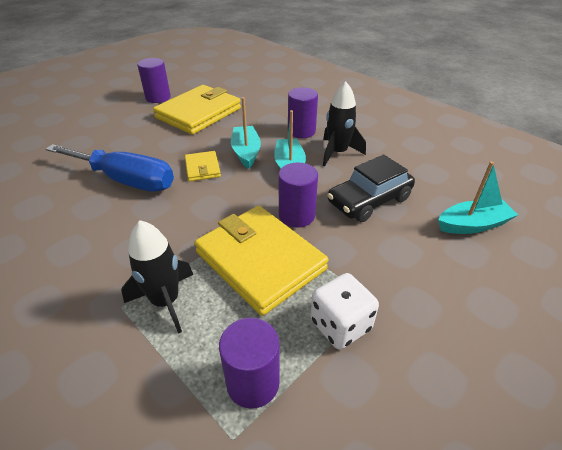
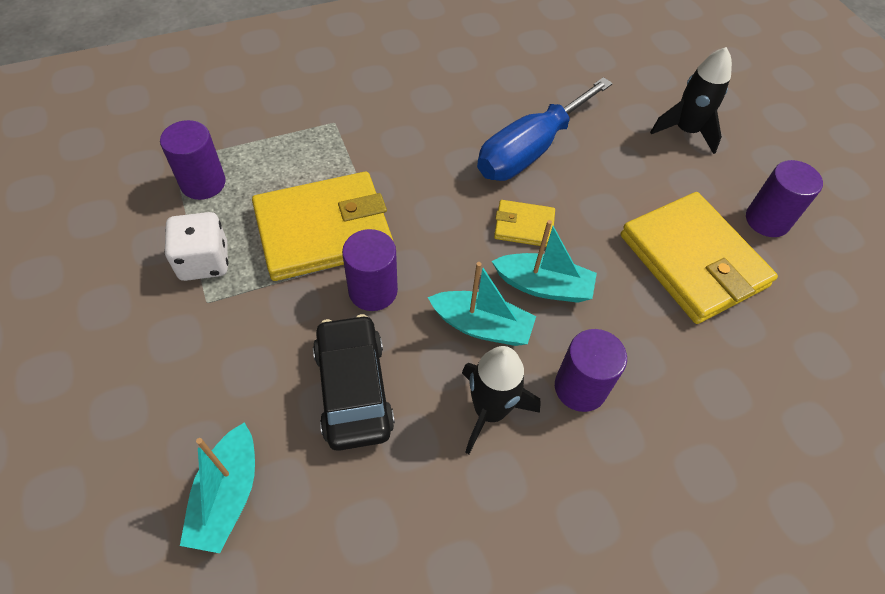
camera: 110 degrees right, 15 degrees up
(165, 301) = (321, 150): black rocket -> black rocket (686, 131)

